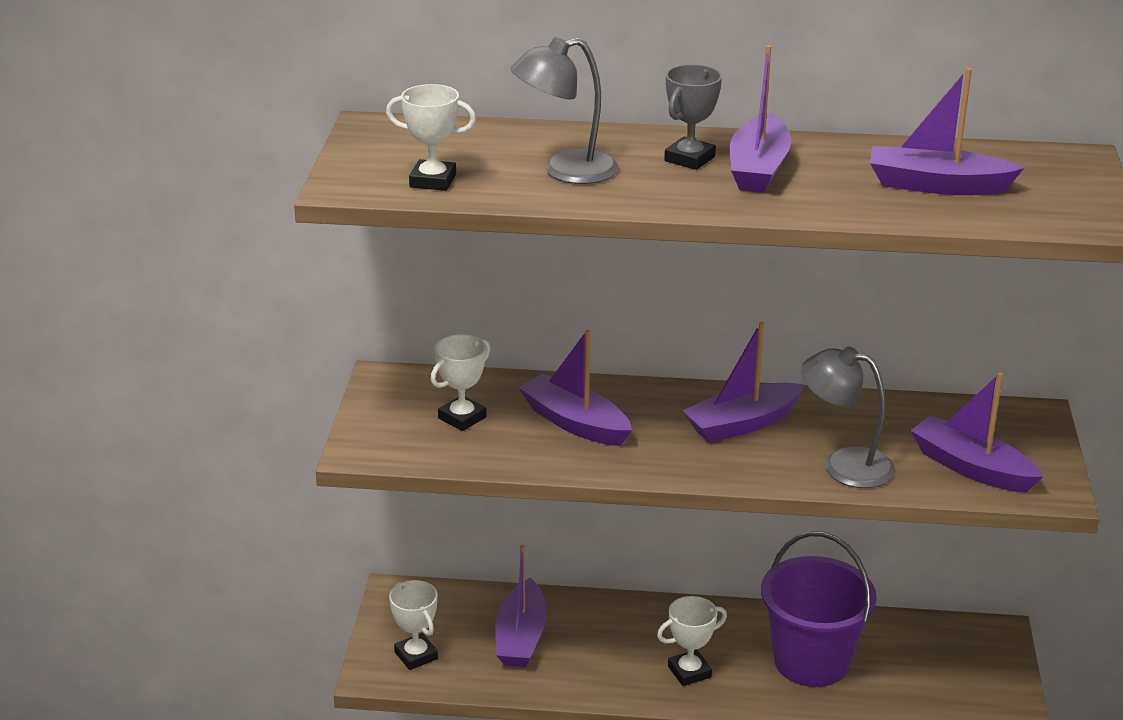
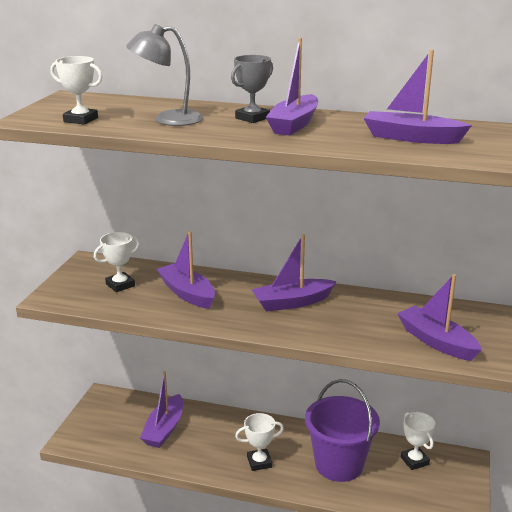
camera: 10 degrees right, 5 degrees down
(416, 655) = (98, 433): white trophy -> white trophy (414, 461)
(844, 464) = (350, 332): grey lamp -> none

